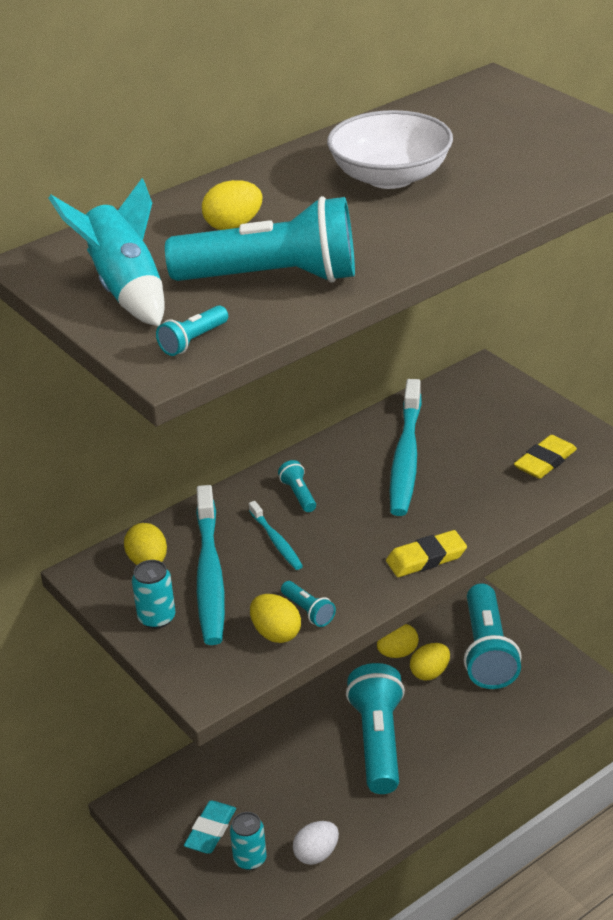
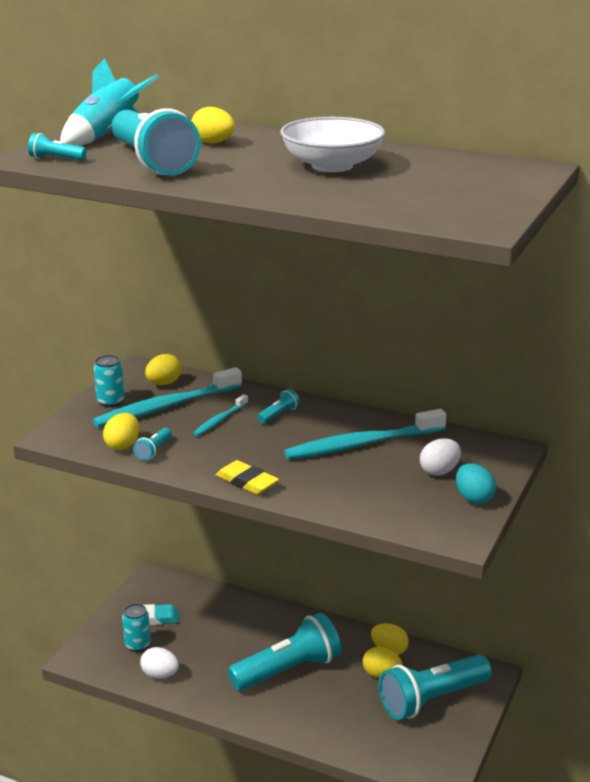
camera: 60 degrees right, 10 degrees down
(493, 427) = (439, 471): none -> white egg
(545, 461) = (416, 505): yellow eraser -> none
(554, 423) = (473, 498): none -> turquoise egg

